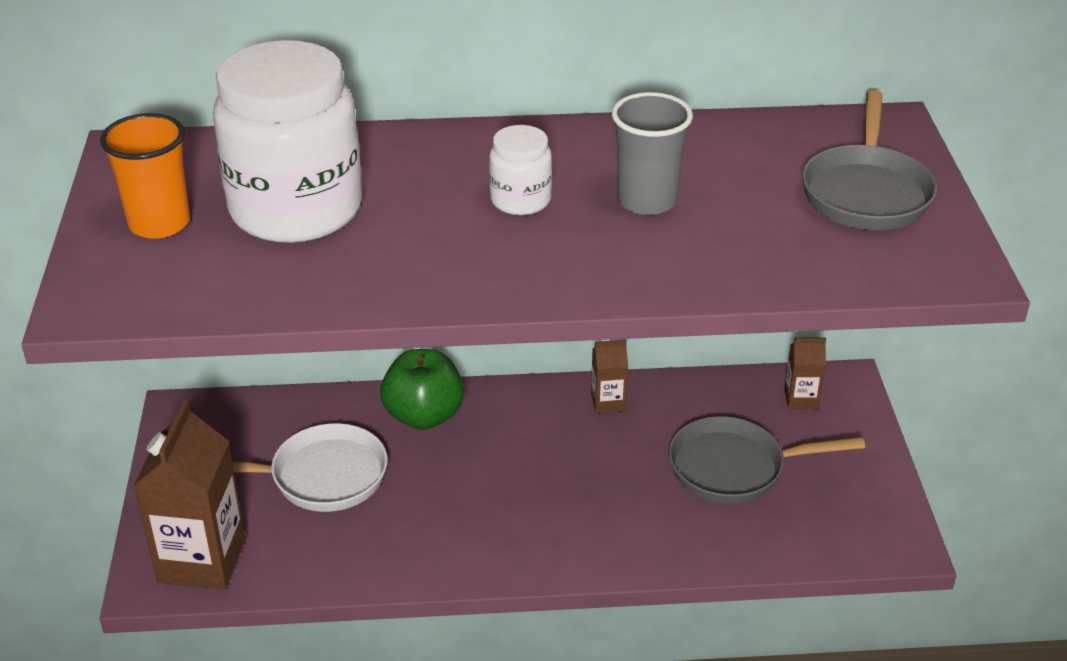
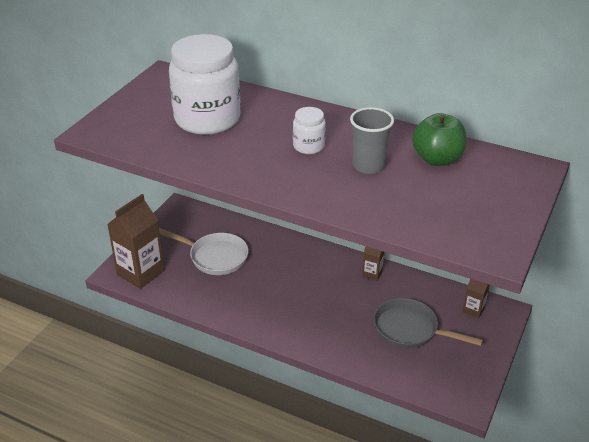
camera: 30 degrees right, 0 degrees up
(159, 223) = (148, 107): orange cup -> none
(424, 416) = (281, 247): green apple -> green apple (437, 159)
(866, 192) = (487, 198): grey pan -> none

